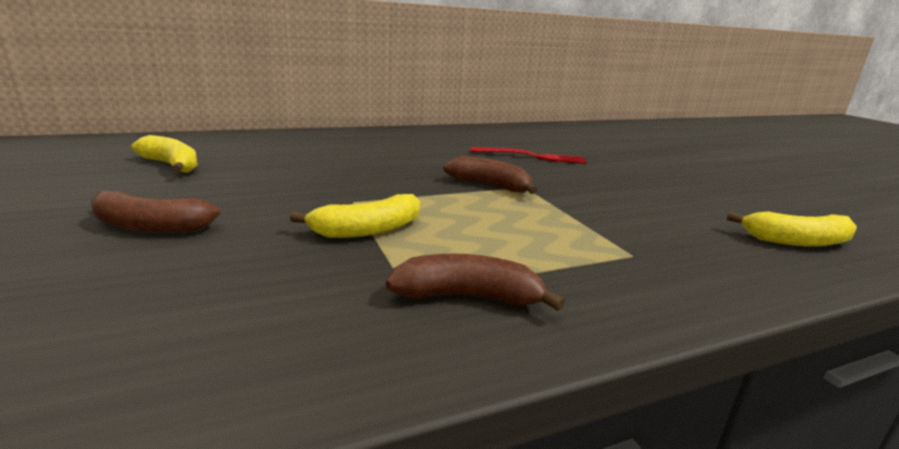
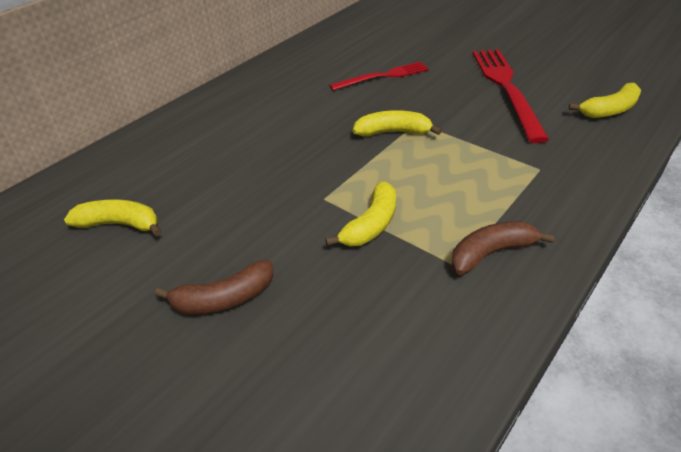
camera: 25 degrees left, 20 degrees up
(490, 185) = (393, 132): brown banana -> yellow banana
(663, 193) = (506, 88): none -> red fork

